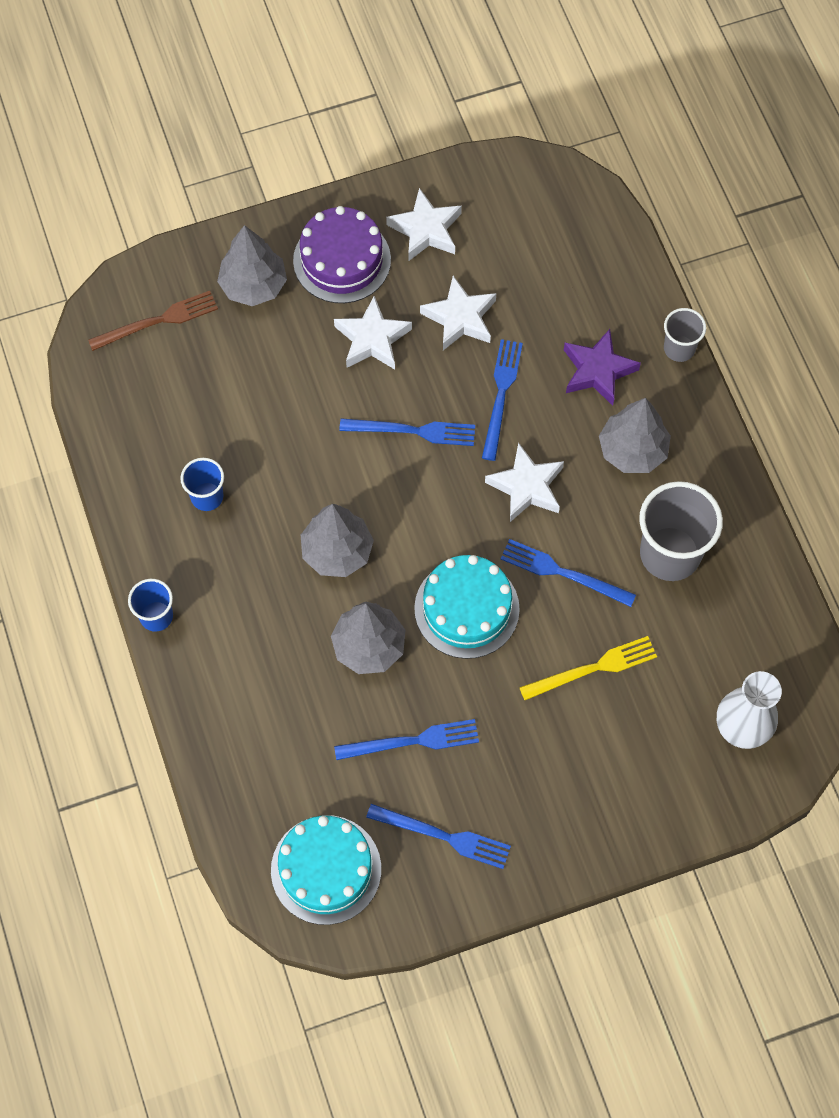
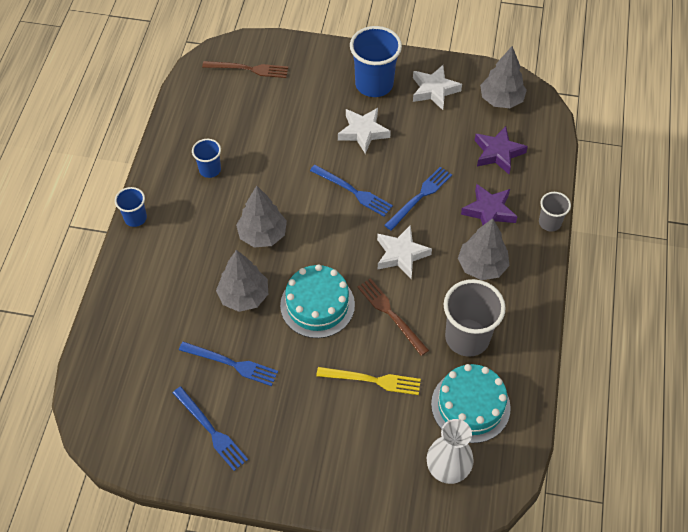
camera: 30 degrees right, 10 degrees down
(253, 285) = (314, 75): grey tree -> grey tree (501, 100)
(326, 869) = (127, 410): turquoise cake -> turquoise cake (470, 405)
(342, 260) = (374, 84): purple cake -> blue cup
(460, 318) = (423, 144): white star -> none
(561, 282) = (498, 153): none -> purple star
(563, 573) = (391, 314): blue fork -> brown fork

